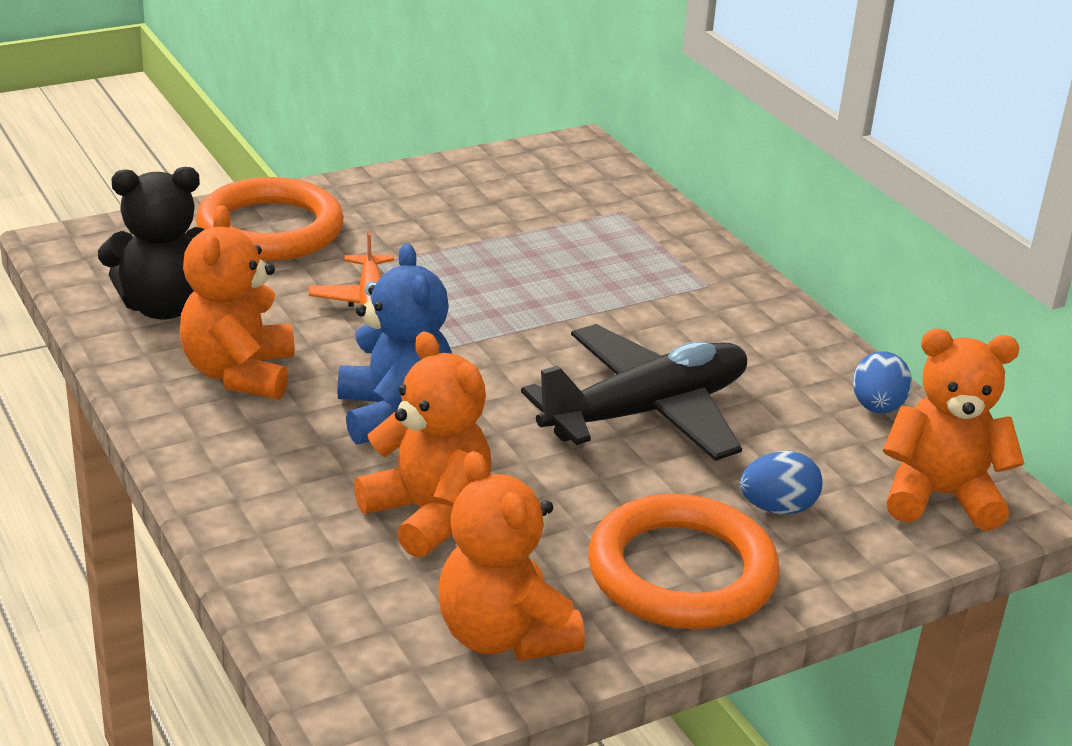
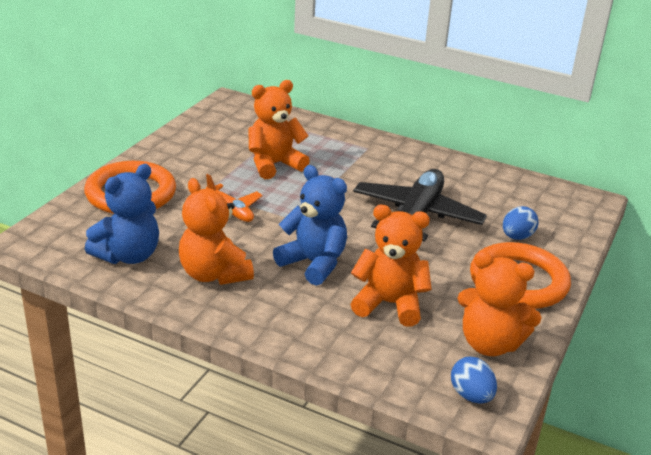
camera: 35 degrees left, 0 degrees up
(164, 307) = (128, 255): black teddy bear -> blue teddy bear
(877, 407) = (497, 177): blue egg -> blue egg (471, 395)
(939, 496) = (564, 206): orange teddy bear -> orange teddy bear (274, 165)

